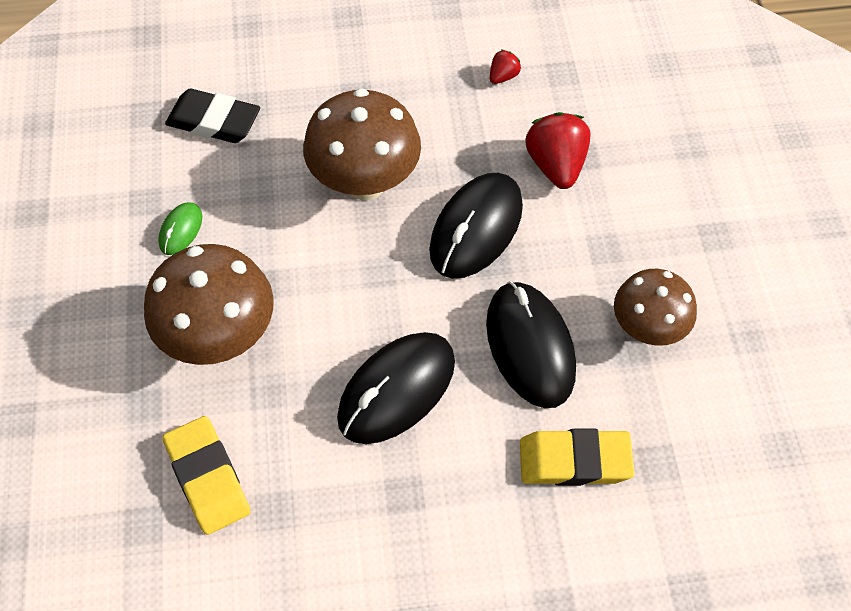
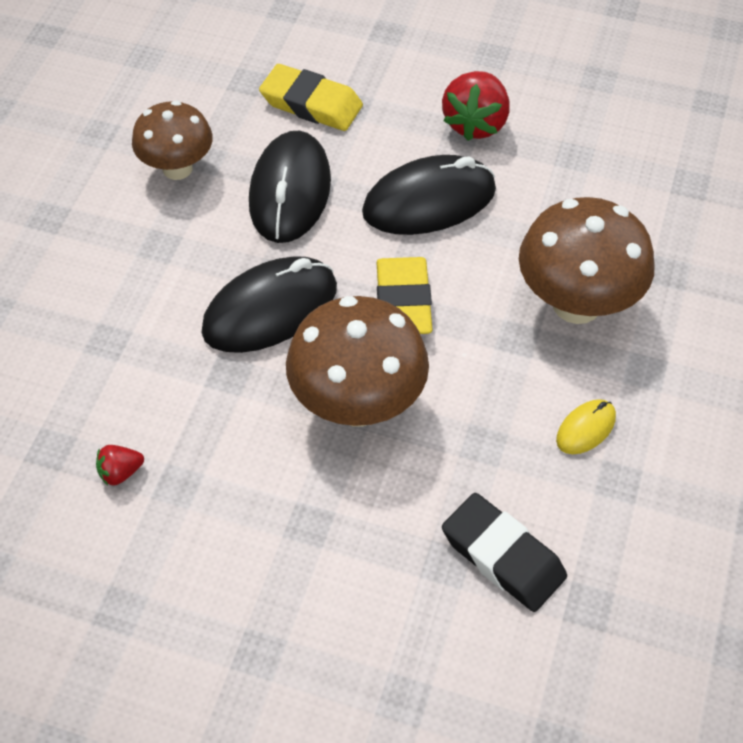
camera: 155 degrees left, 5 degrees down
(181, 230) = (585, 429): green mouse -> yellow mouse
(208, 477) = (624, 196): yellow eraser -> yellow eraser (403, 301)
(556, 165) = (142, 342): red strawberry -> red strawberry (475, 123)

